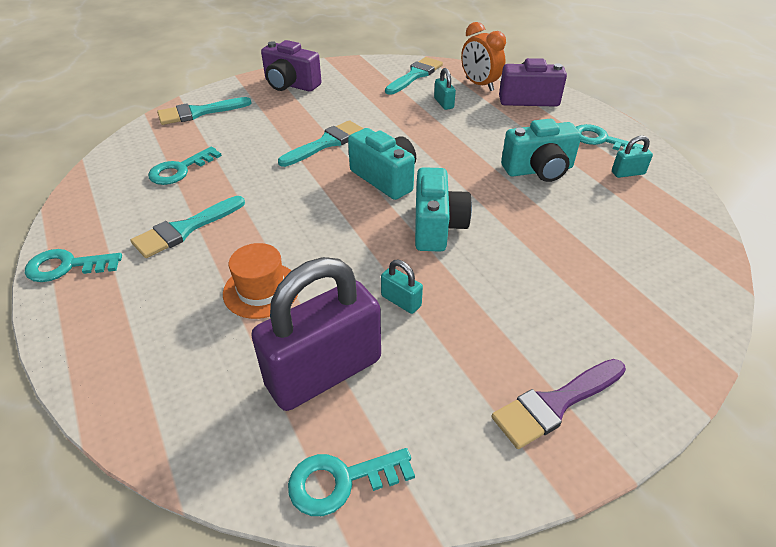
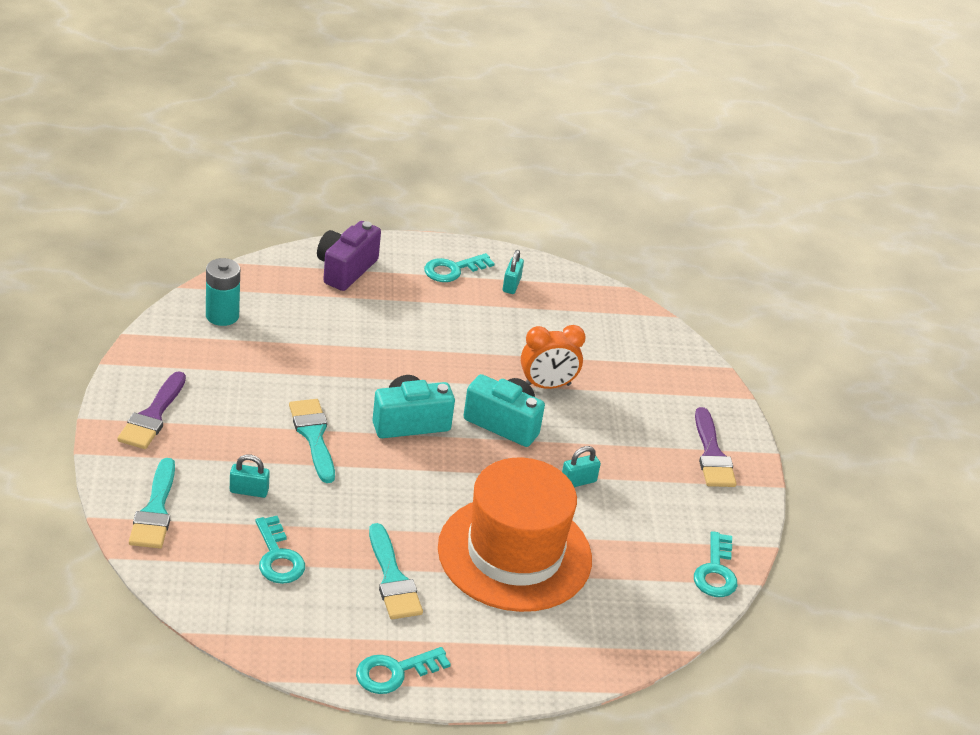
camera: 70 degrees left, 5 degrees down
(67, 266) = (395, 672): turquoise key -> turquoise key turned 45 degrees clockwise
(261, 290) = (514, 553): orange hat -> orange hat, size x2.18
(290, 85) = (153, 416): purple camera -> purple brush
(324, 372) = (624, 548): purple padlock -> none
(415, 75) = (222, 315): turquoise brush -> turquoise battery
(443, 103) = (304, 325): turquoise padlock -> turquoise padlock (249, 491)
(479, 85) = (287, 284): orange clock -> orange clock (547, 386)
(538, 170) = (469, 328): turquoise camera -> none

